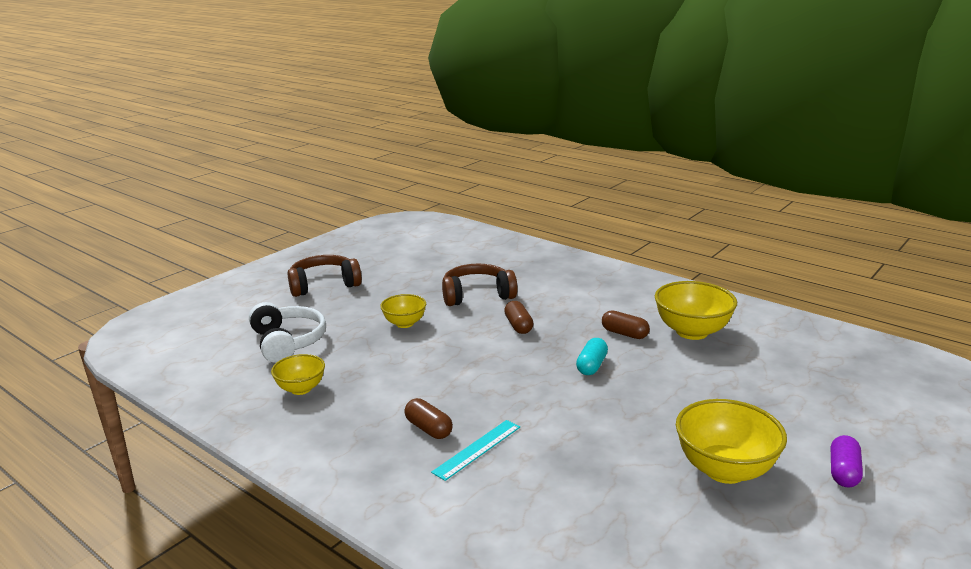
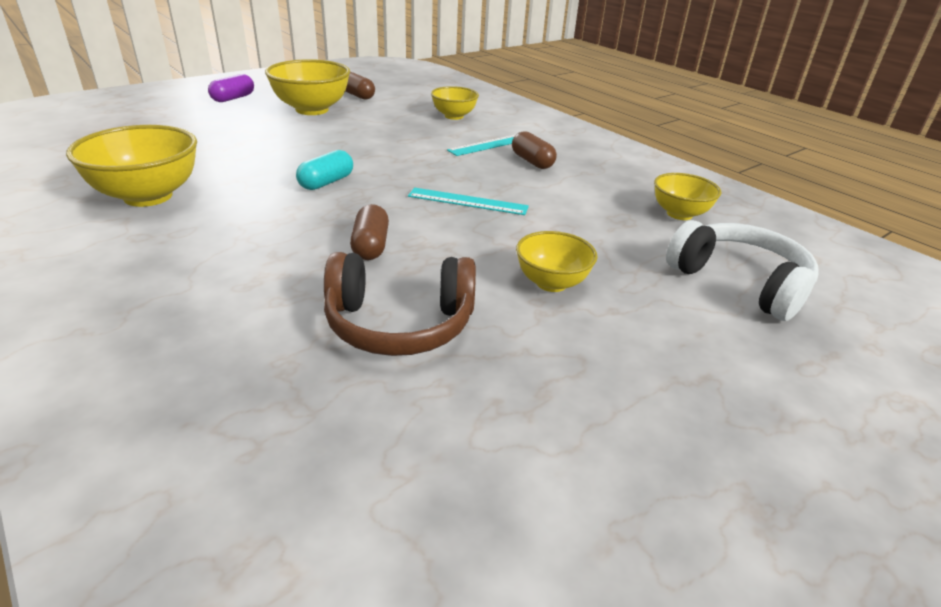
camera: 170 degrees left, 10 degrees up
(288, 342) = (740, 282): white headphones -> white headphones turned 150 degrees clockwise
(324, 285) = (755, 435): brown headphones -> none
(473, 369) = (468, 201): none -> turquoise ruler
(547, 501) = (454, 116): none -> yellow bowl
(624, 334) = (237, 209): brown capsule -> brown capsule (357, 95)

